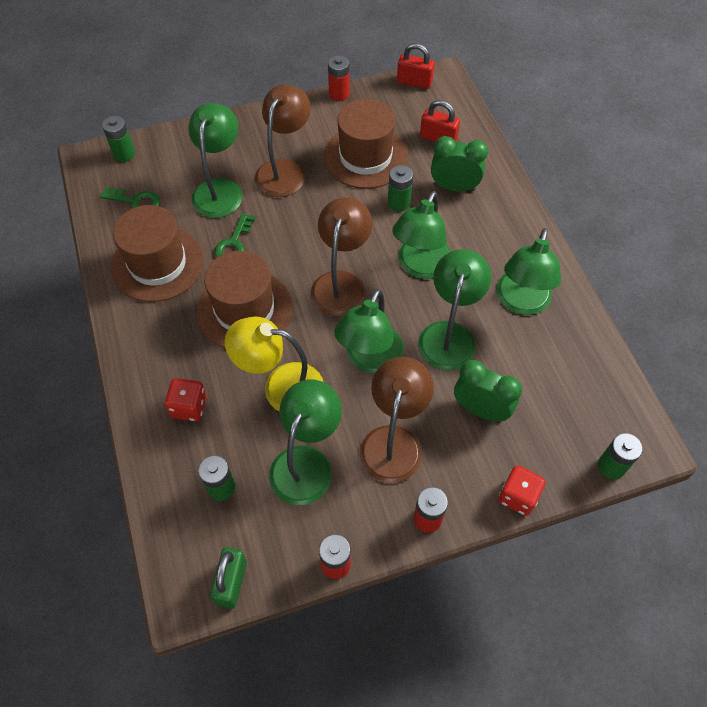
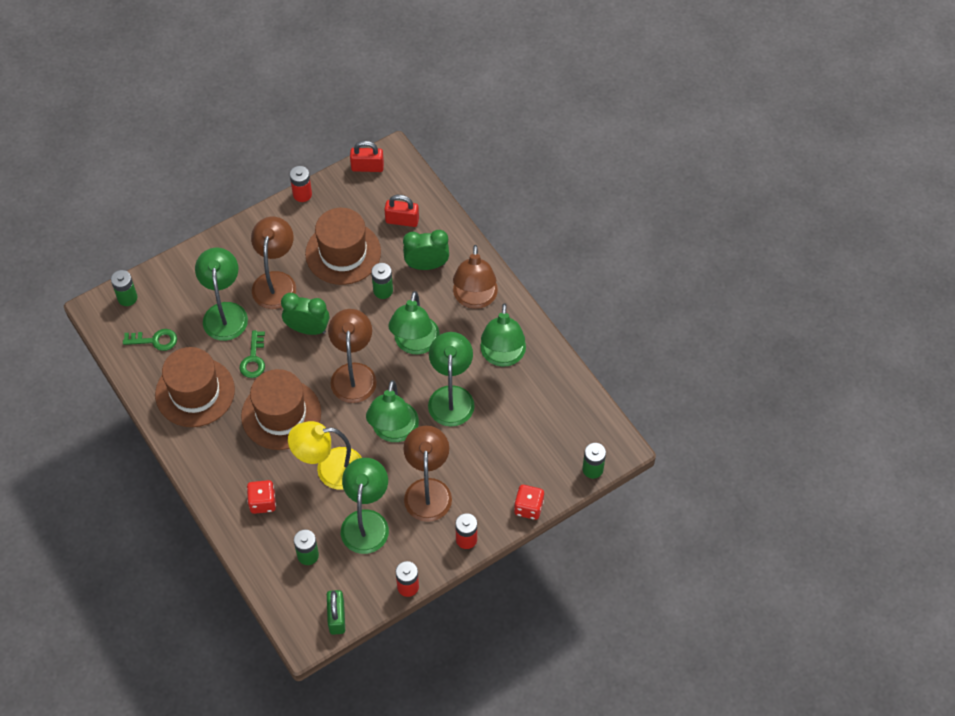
camera: 15 degrees left, 0 degrees up
(480, 410) = (488, 450): green clock -> green clock (307, 329)
(501, 233) = (475, 299): none -> brown lamp

